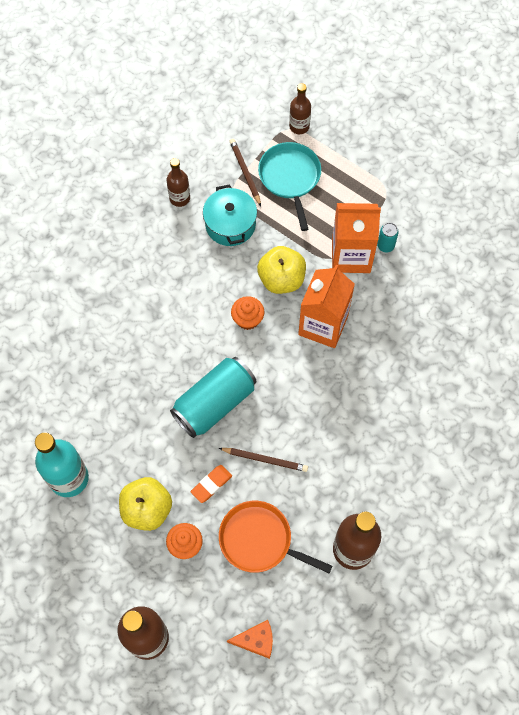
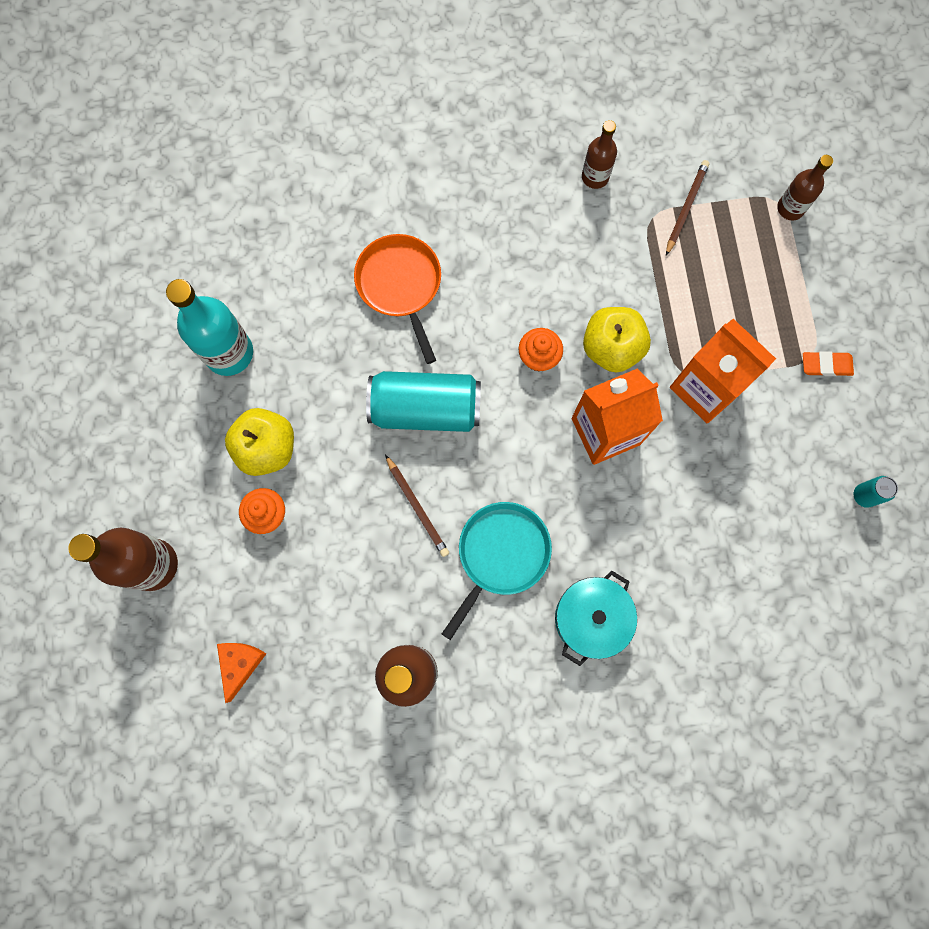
camera: 45 degrees right, 10 degrees up
(211, 484) = (345, 482): orange eraser -> orange eraser (826, 365)
(230, 224) = (617, 247): turquoise pot -> turquoise pot (591, 618)
(256, 640) = (240, 664): orange cheese -> orange cheese turned 120 degrees counterclockwise
(259, 540) = (335, 576): orange pan -> orange pan (400, 285)
(290, 178) = (726, 253): turquoise pan -> turquoise pan (501, 554)
(385, 245) = (752, 410): turquoise can -> turquoise can (864, 495)

